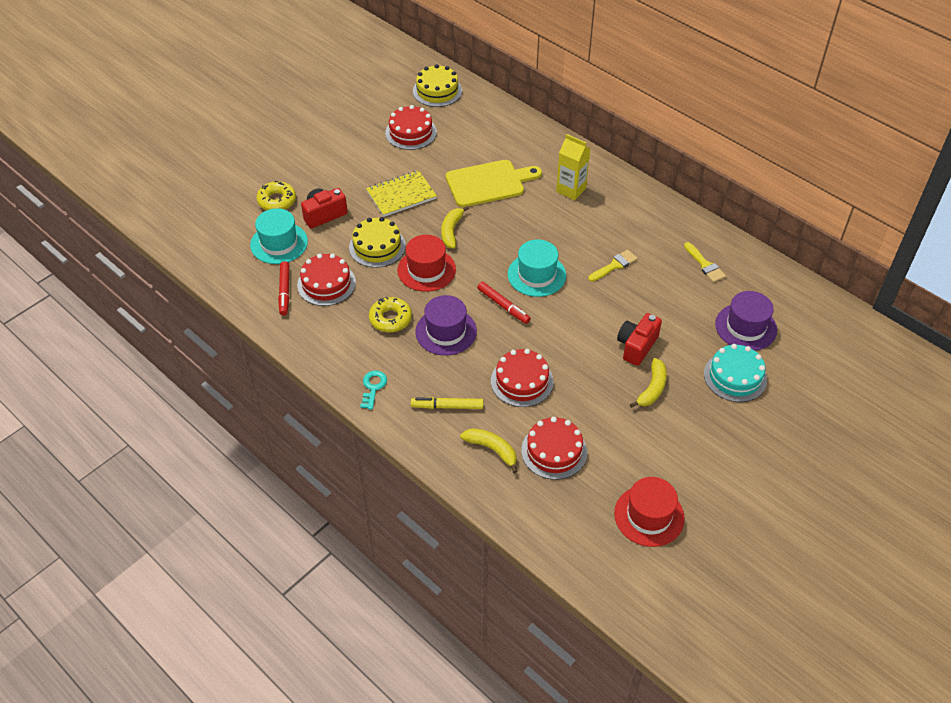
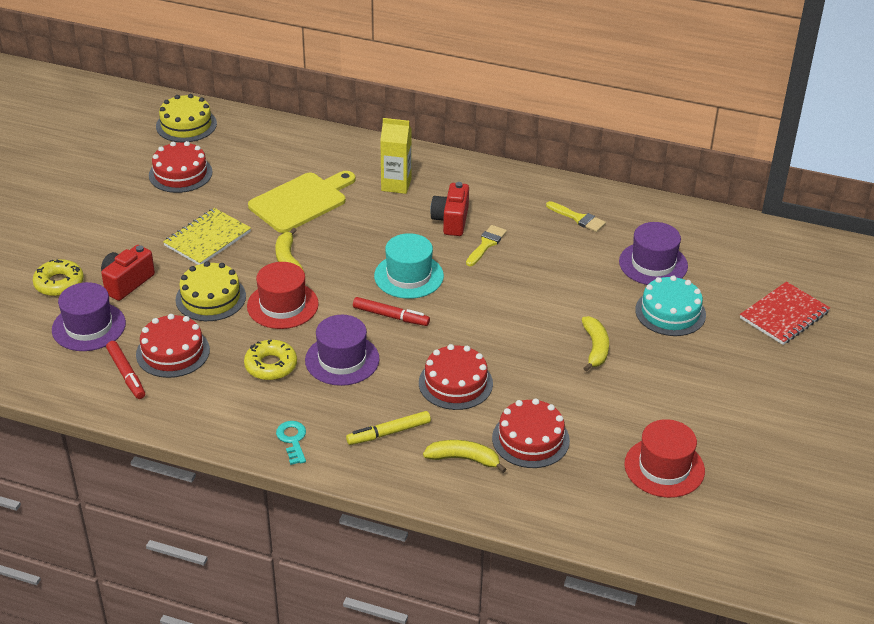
camera: 25 degrees left, 10 degrees down
(279, 243) = (89, 326): turquoise hat -> purple hat
(636, 346) = (555, 313): red camera -> red camera (451, 221)
(835, 412) = (784, 315): none -> red notebook

